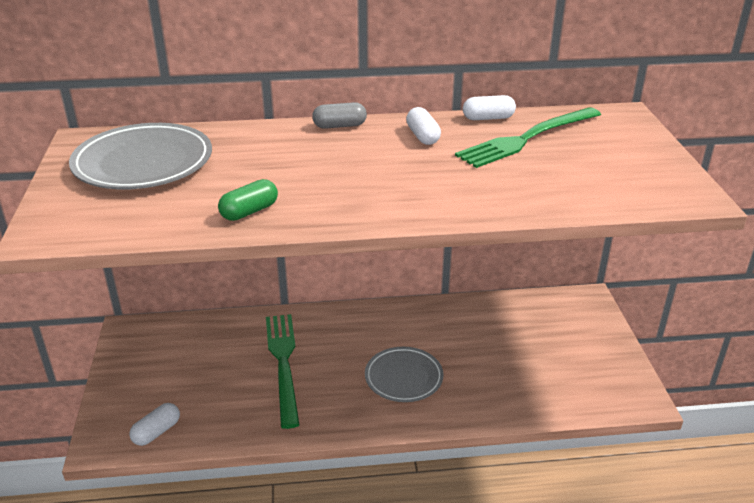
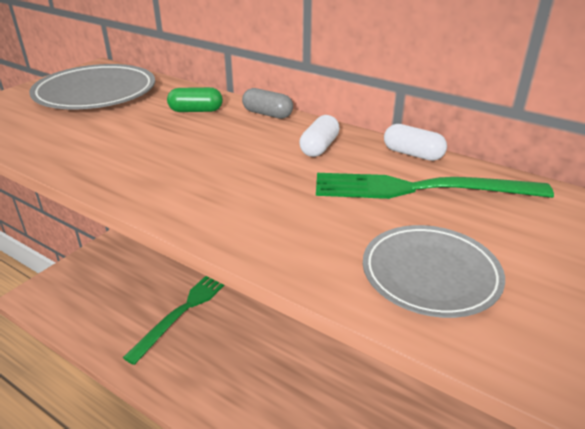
camera: 40 degrees right, 0 degrees up
(156, 432) = (60, 309): white capsule -> none
(249, 211) = (80, 152): green capsule -> green capsule (196, 111)
(403, 377) = (251, 377): grey plate -> grey plate (430, 274)

